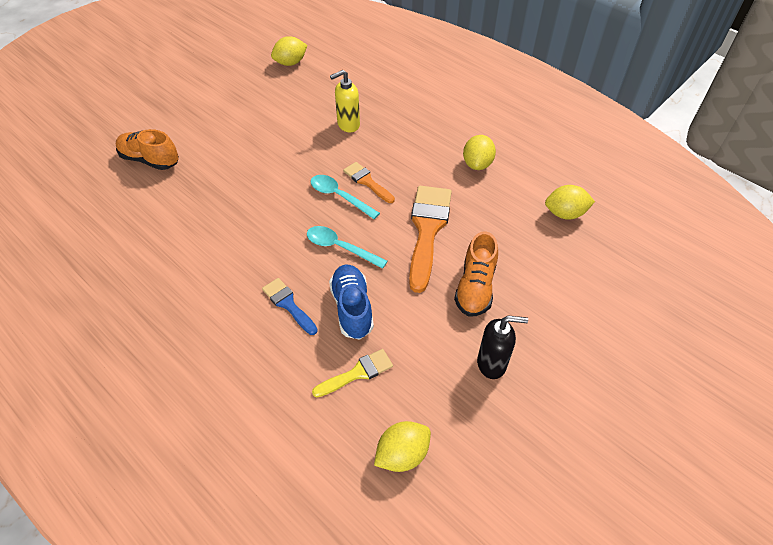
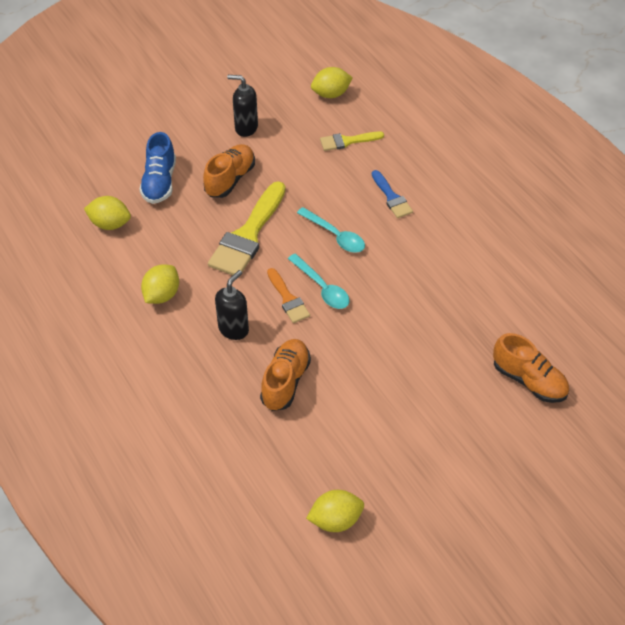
camera: 165 degrees left, 0 degrees up
(348, 125) = (285, 381): yellow soap dispenser -> orange shoe
(352, 308) = (339, 184): blue shoe -> blue shoe (159, 182)
(403, 151) = (234, 329): none -> black soap dispenser
(427, 230) = (248, 235): orange brush -> yellow brush

